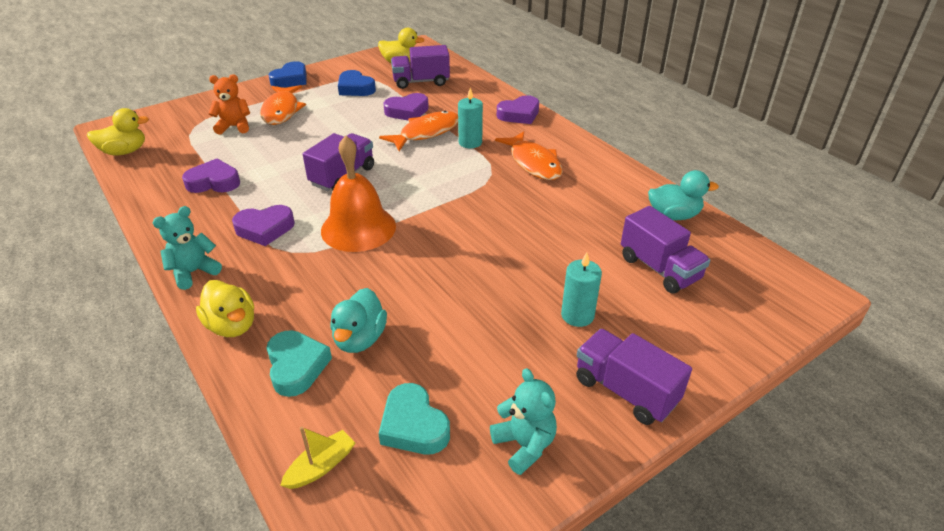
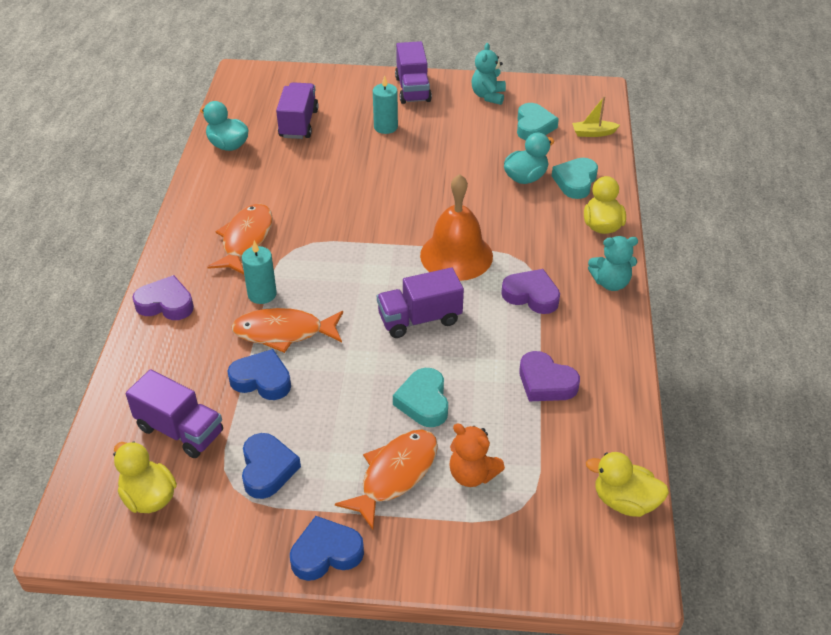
camera: 140 degrees left, 5 degrees up
(294, 141) = (423, 402): none -> turquoise heart
(407, 111) = (262, 380): purple heart -> blue heart

